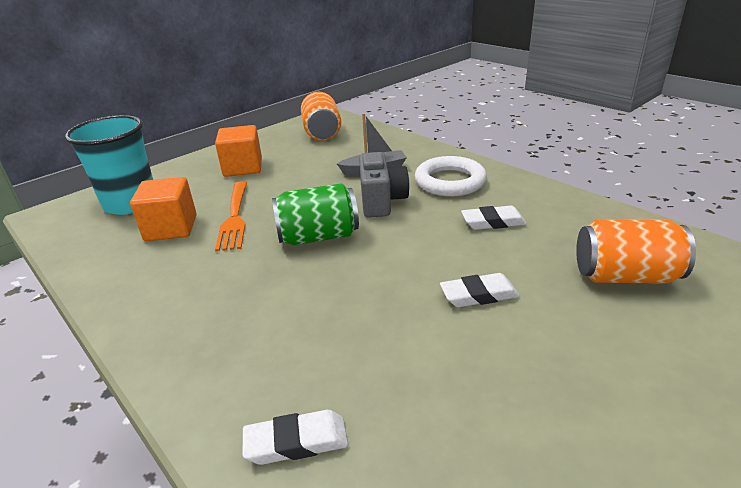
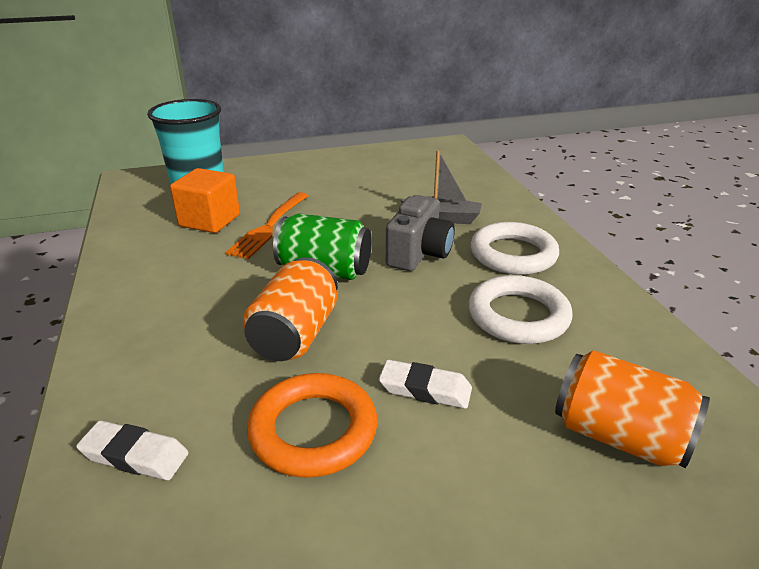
camera: 25 degrees right, 0 degrees up
(243, 167) = (319, 179): orange cube -> none
(322, 132) = (427, 162): orange can -> orange can (295, 334)
(426, 357) = (313, 430): none -> orange ring
(493, 222) = (518, 316): white eraser -> white ring

